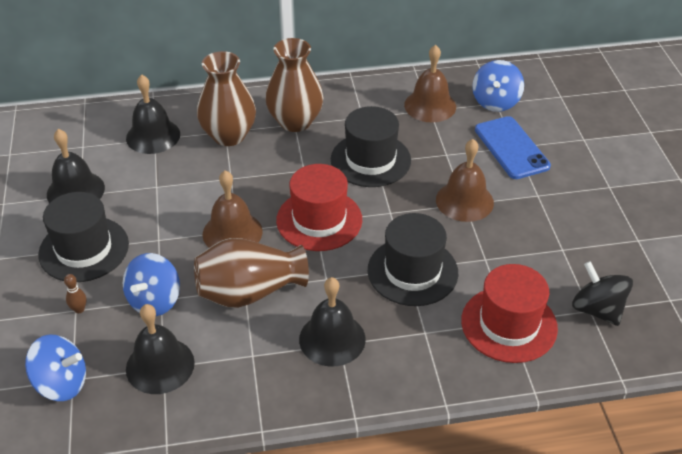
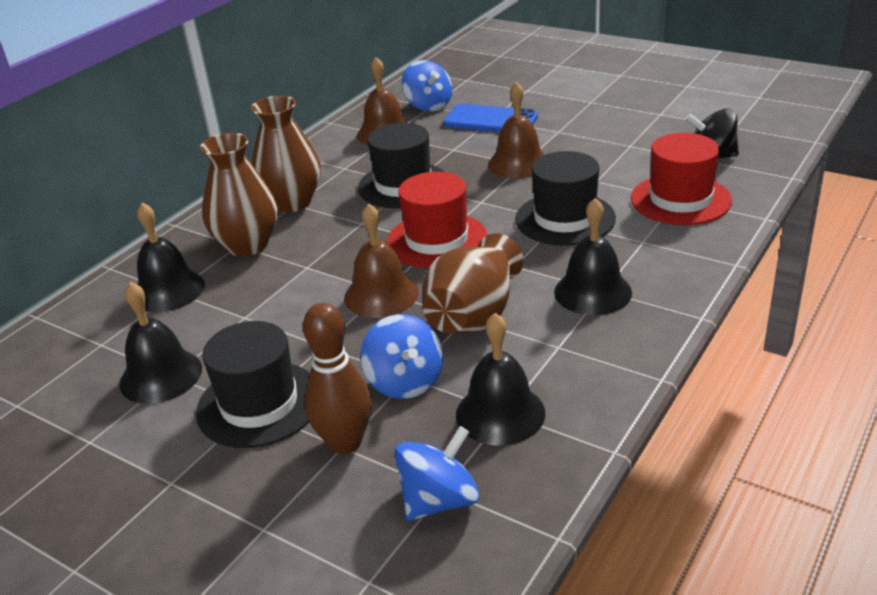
camera: 45 degrees left, 10 degrees down
(79, 309) = (345, 443): brown bowling pin -> brown bowling pin, size x2.34

